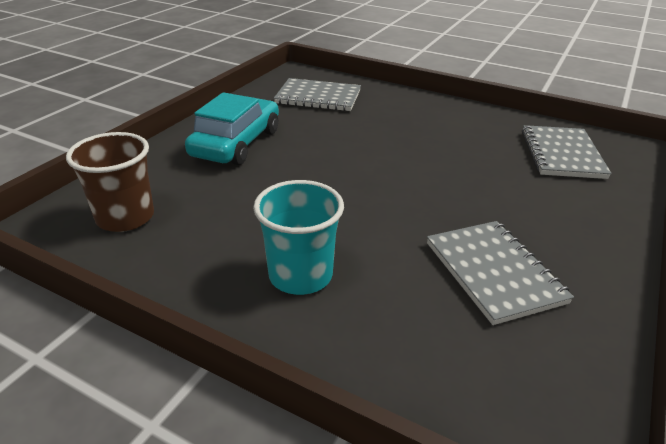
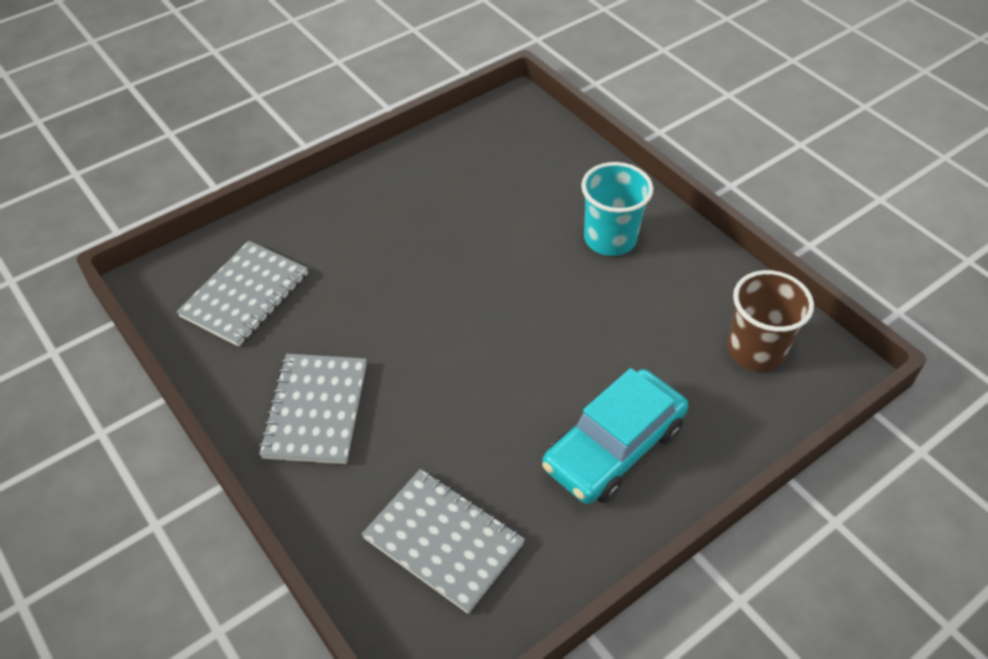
camera: 155 degrees left, 15 degrees up
(494, 272) = (460, 197): grey notebook -> grey notebook (315, 410)

